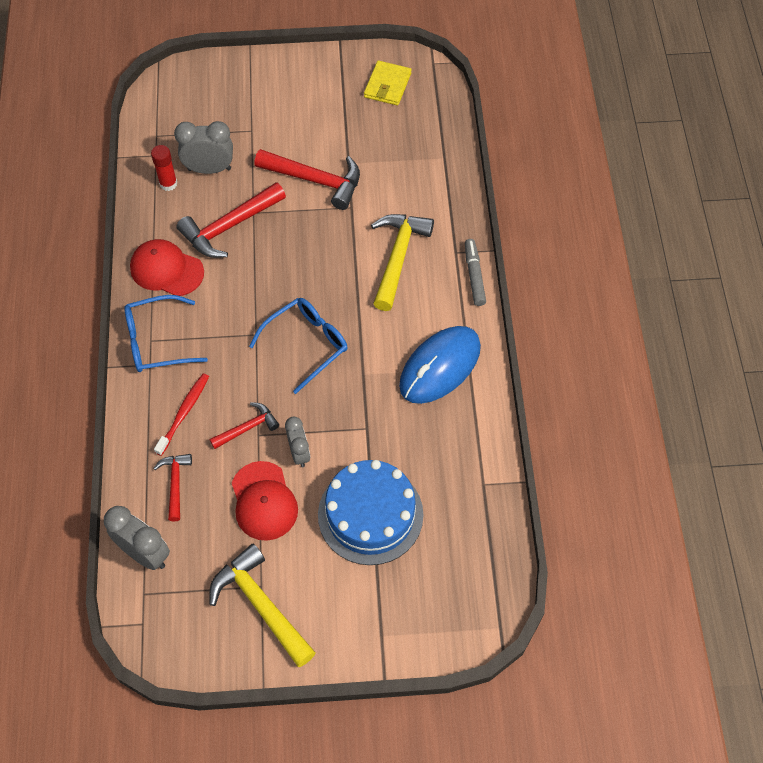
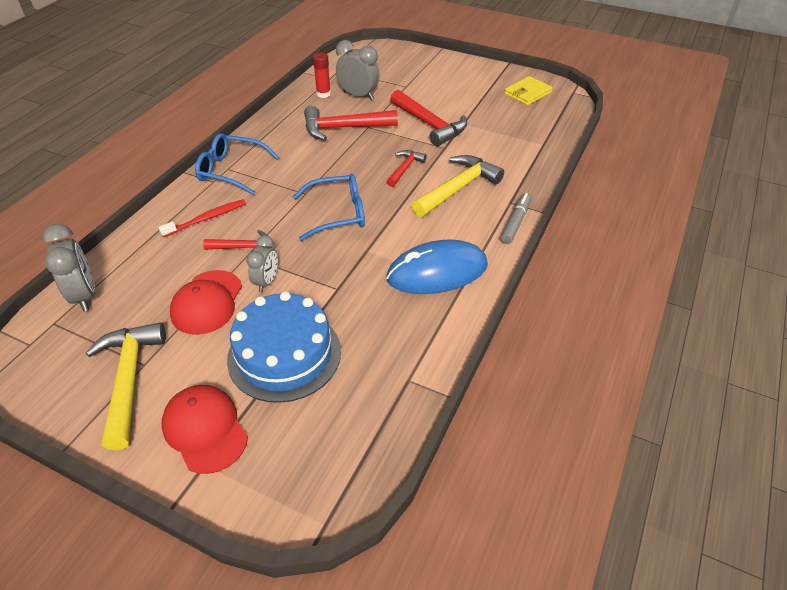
camera: 30 degrees right, 15 degrees down
(166, 270) = (278, 135): red cap -> red cap (205, 429)
(175, 483) = (155, 259): red hammer -> red hammer (405, 168)

